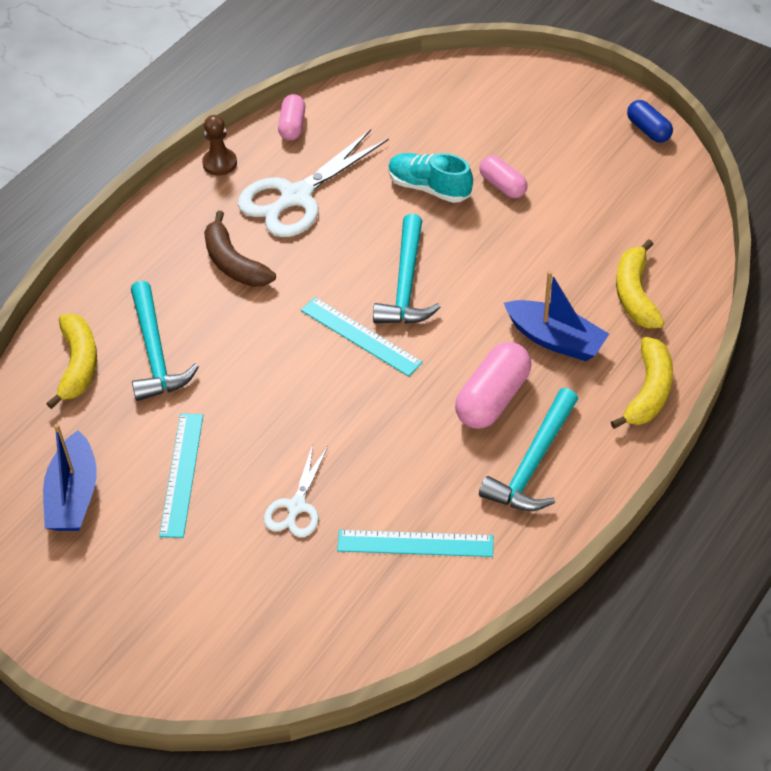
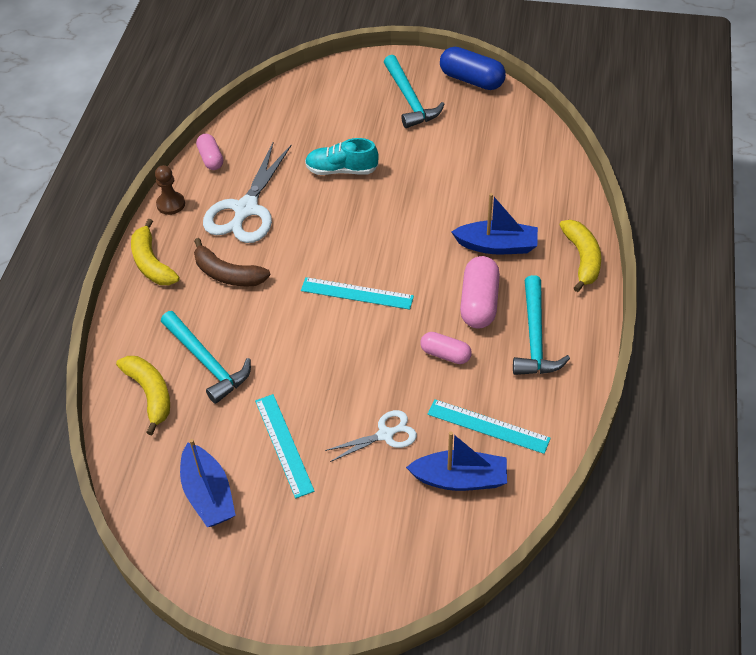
camera: 25 degrees left, 0 degrees up
(296, 507) = (386, 434): white scissors -> white scissors turned 105 degrees counterclockwise
(347, 590) = (460, 479): none -> blue boat
(406, 284) = (367, 244): turquoise hammer -> turquoise hammer (409, 99)
(415, 544) = (488, 426): turquoise ruler -> turquoise ruler turned 45 degrees clockwise
(502, 185) = (394, 151): pink capsule -> pink capsule (445, 354)
(635, 294) = (532, 195): yellow banana -> yellow banana (151, 263)
(648, 130) = (471, 80): blue capsule -> blue capsule, size x1.61

